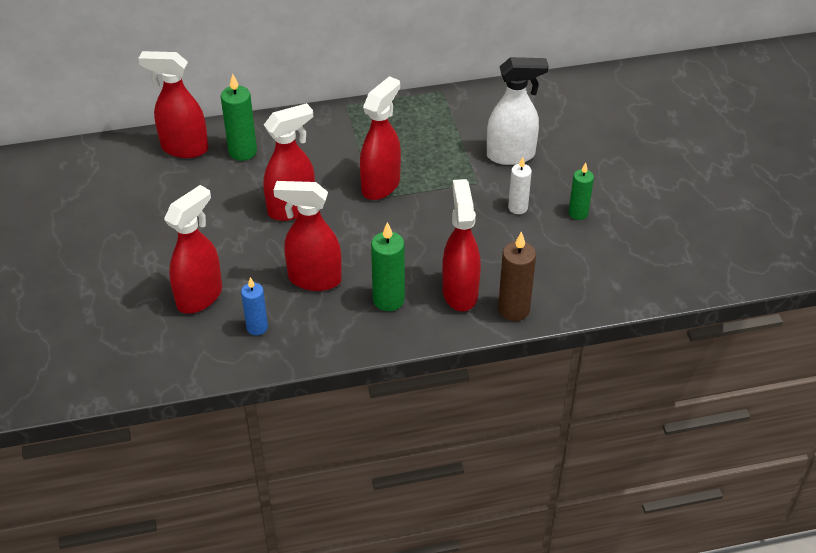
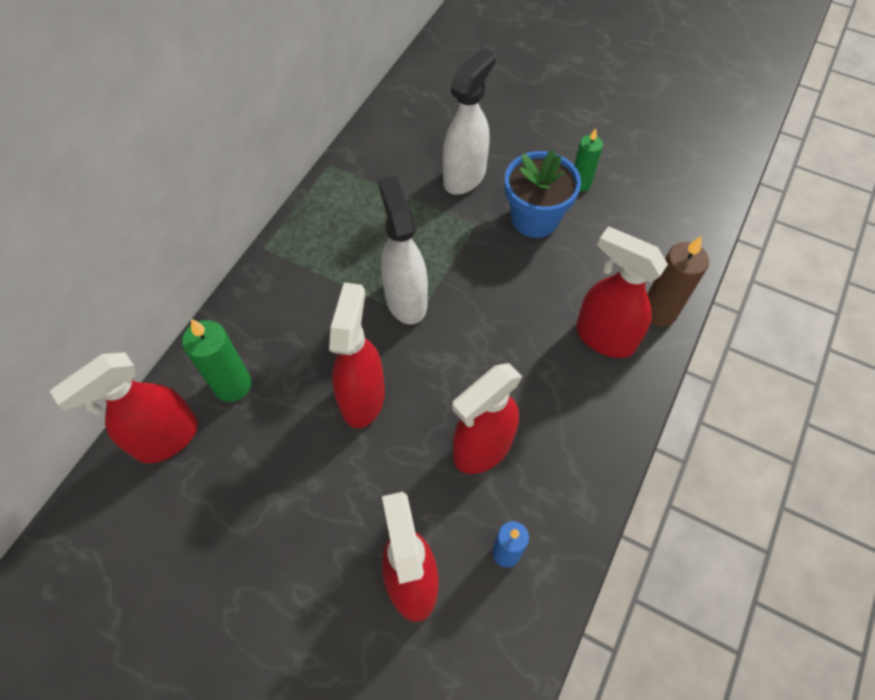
camera: 50 degrees left, 15 degrees up
(381, 185) = (405, 299): red spray bottle -> white spray bottle
(388, 300) = (566, 402): green candle -> none
(518, 207) = (535, 219): white candle -> blue flower pot

